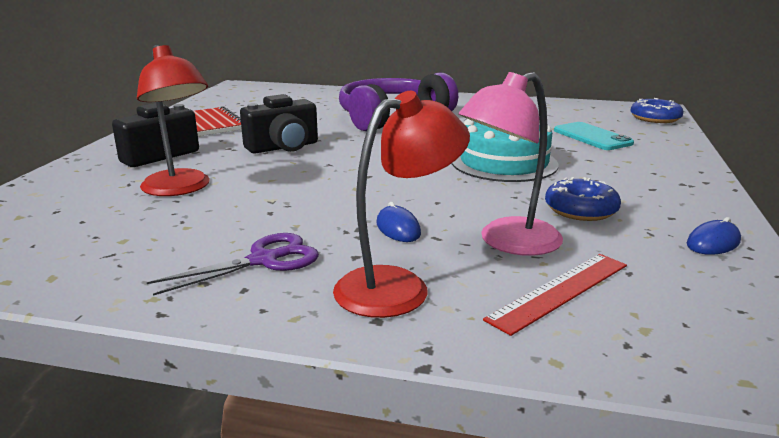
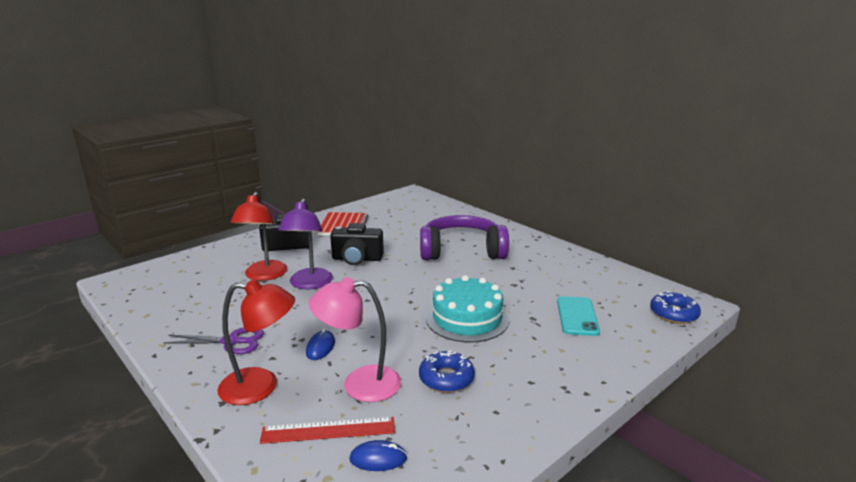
camera: 35 degrees right, 0 degrees up
(264, 181) = (309, 284): none -> purple lamp
(713, 242) = (484, 444): blue mouse -> blue mouse (378, 458)

